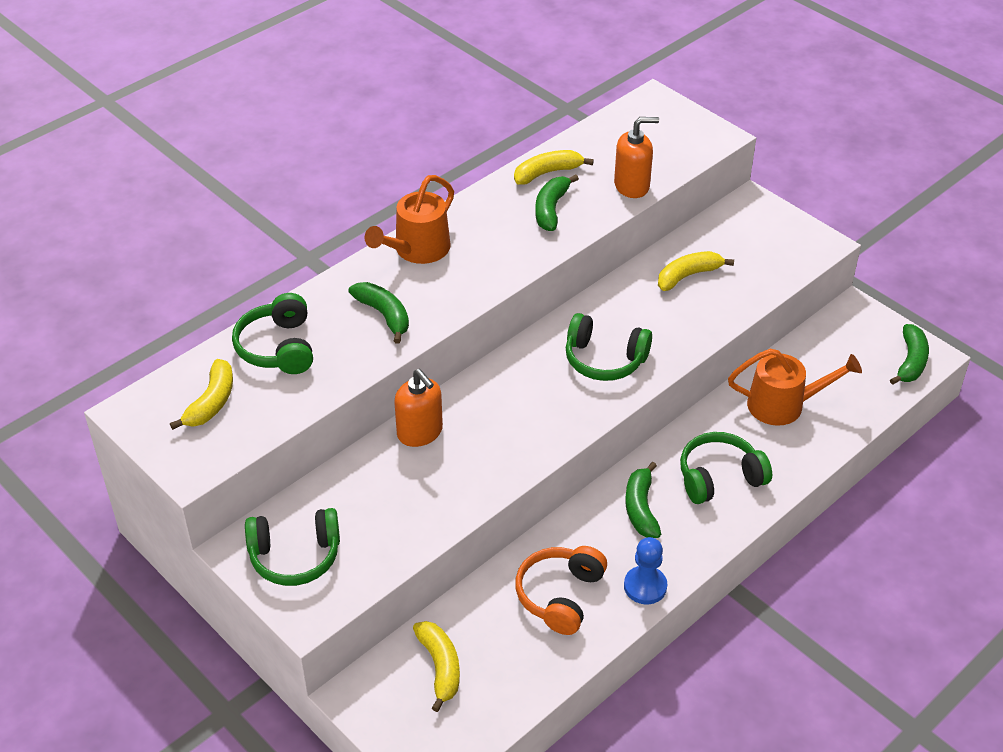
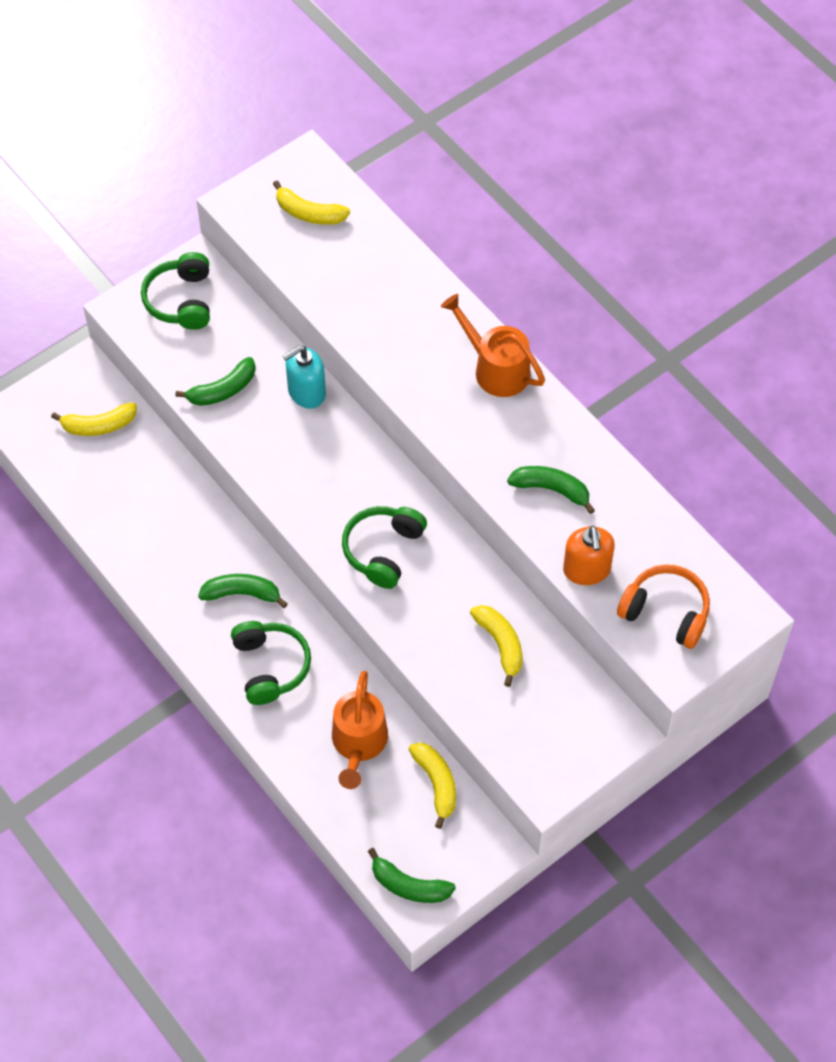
camera: 95 degrees right, 15 degrees up
(278, 347) = (371, 259): green headphones -> none
(384, 315) = (404, 339): green banana -> green banana (223, 390)
(420, 432) = (306, 392): orange soap dispenser -> turquoise soap dispenser
(547, 173) = (613, 492): yellow banana -> yellow banana (436, 784)
(560, 596) = (154, 518): orange headphones -> orange headphones (665, 612)
(645, 586) = (153, 585): blue pawn -> none

